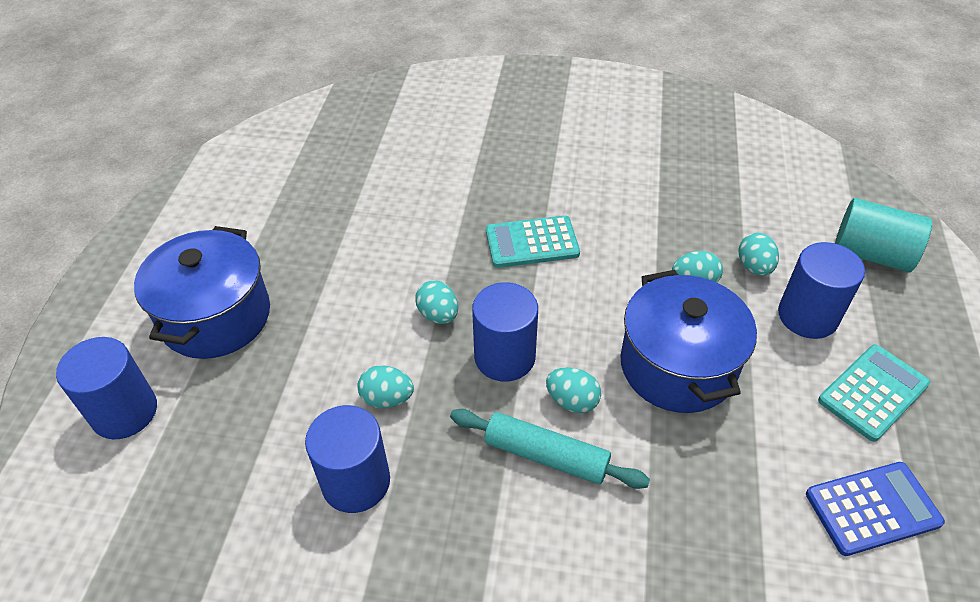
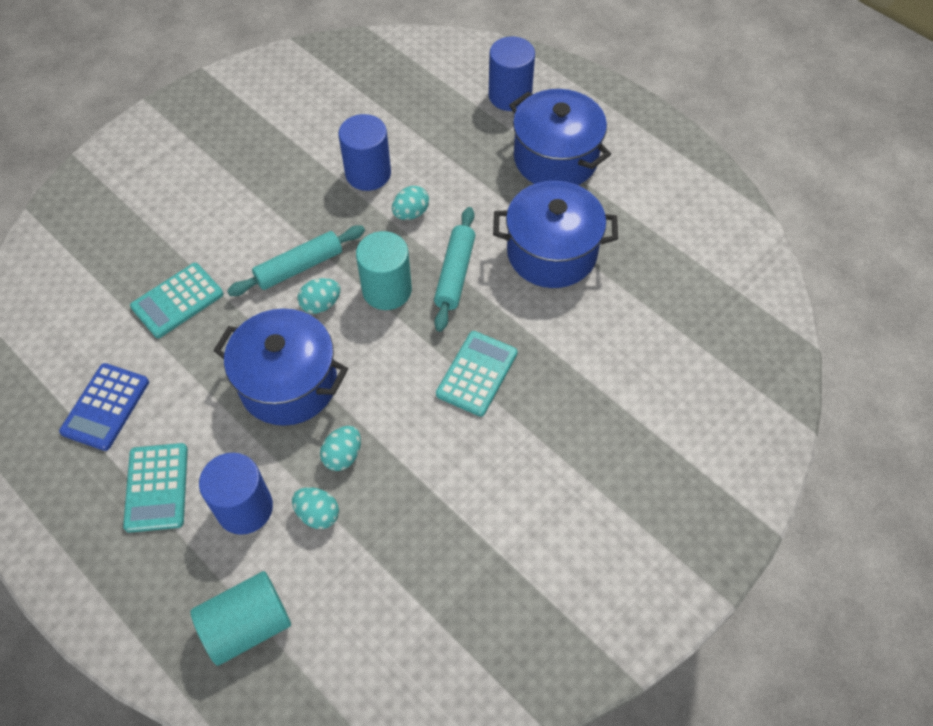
camera: 125 degrees right, 10 degrees up
(354, 259) = (551, 253): none -> blue pot
(438, 315) = (455, 274): turquoise egg -> turquoise rolling pin
(504, 357) = (387, 290): blue cylinder -> turquoise cylinder
(700, 550) = (177, 300): none -> turquoise calculator

